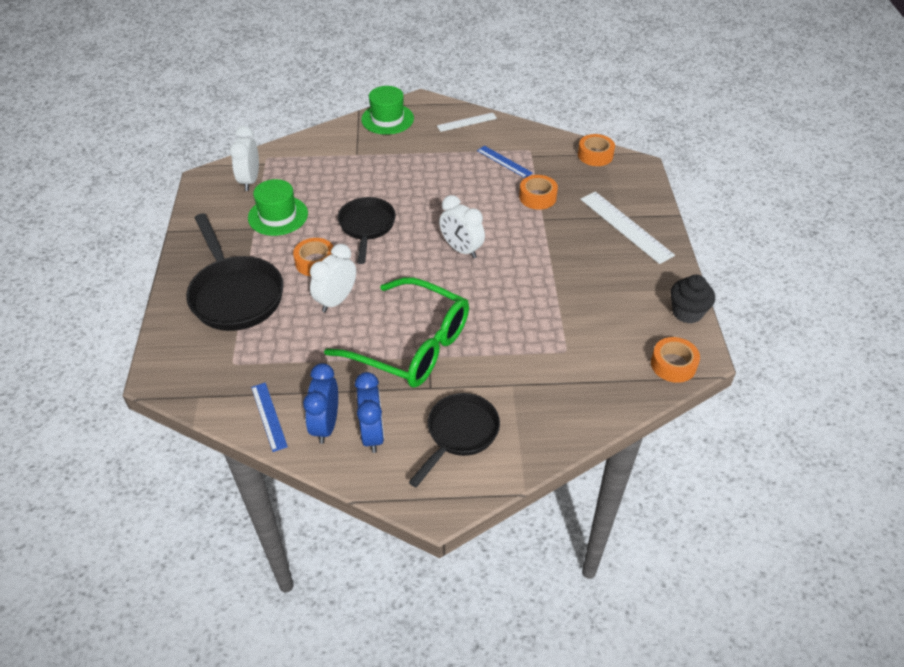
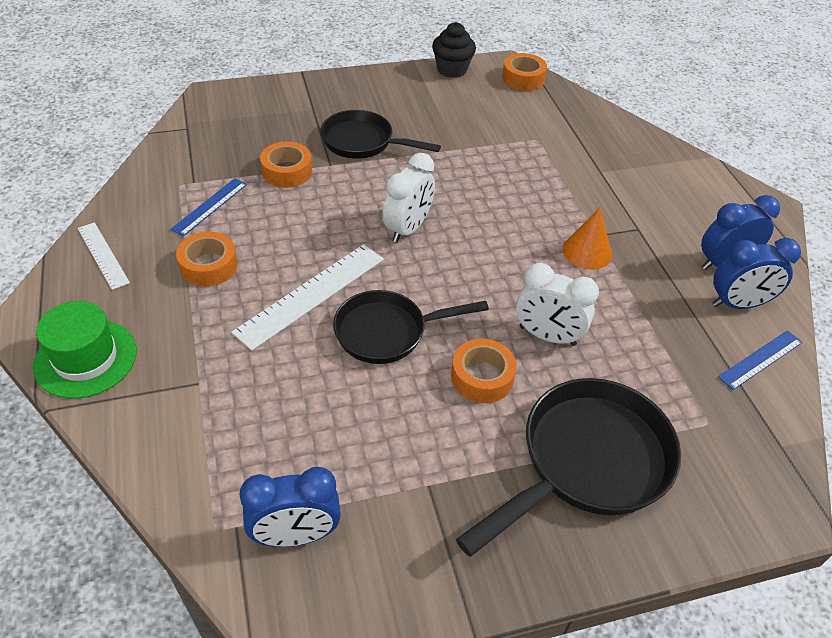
camera: 105 degrees left, 0 degrees up
(250, 181) = (295, 535): white clock -> blue clock
(278, 216) = (388, 457): green hat -> none
(411, 345) = (587, 252): green glasses -> orange cone
(459, 434) = (682, 201): black pan -> black pan (363, 142)
(595, 155) = (190, 128): orange tape -> orange tape (208, 266)
(626, 226) = (330, 104): white ruler -> white ruler (311, 294)

